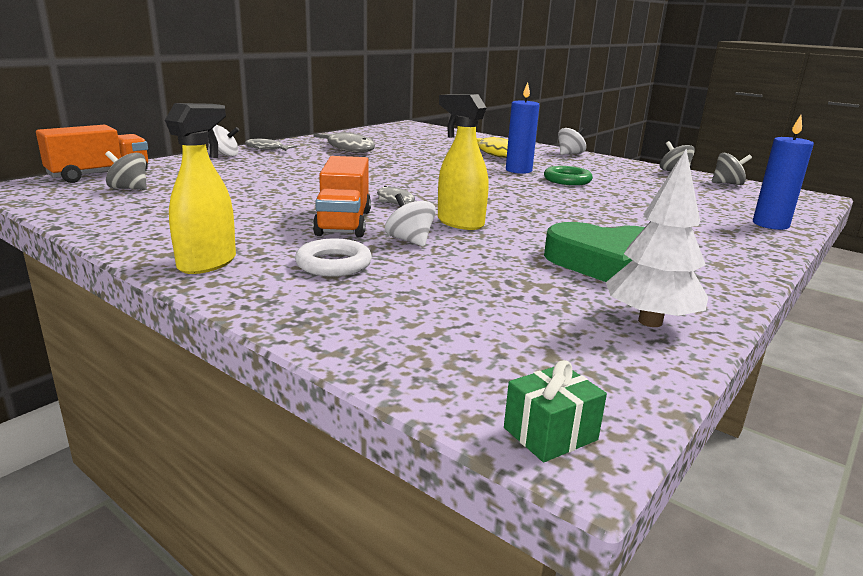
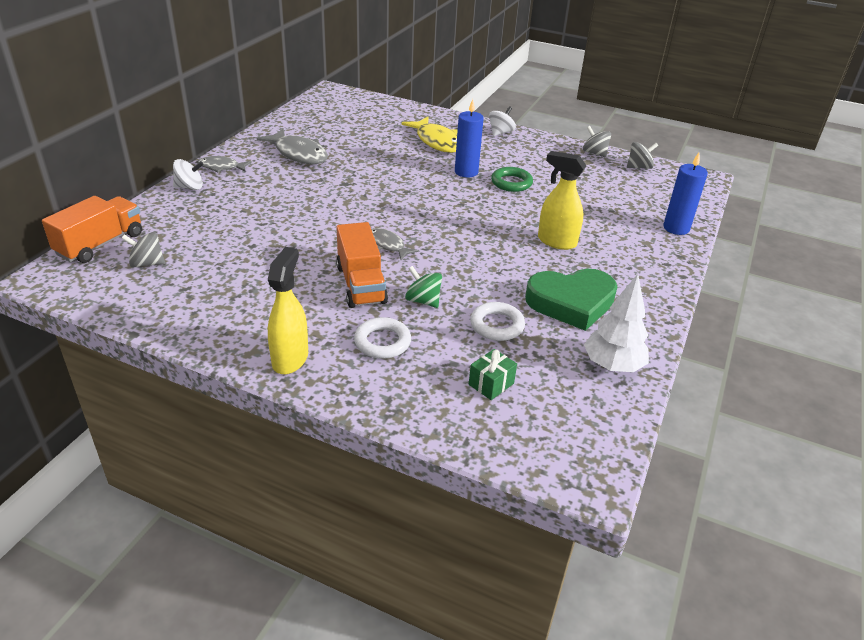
camera: 15 degrees left, 15 degrees up
(410, 241) = (423, 301): white spinning top -> green spinning top
(460, 223) = (450, 268): yellow spray bottle -> yellow spray bottle (556, 241)
(494, 268) = (497, 325): none -> white ring
(550, 434) = (579, 476): green gift -> green gift (491, 384)

